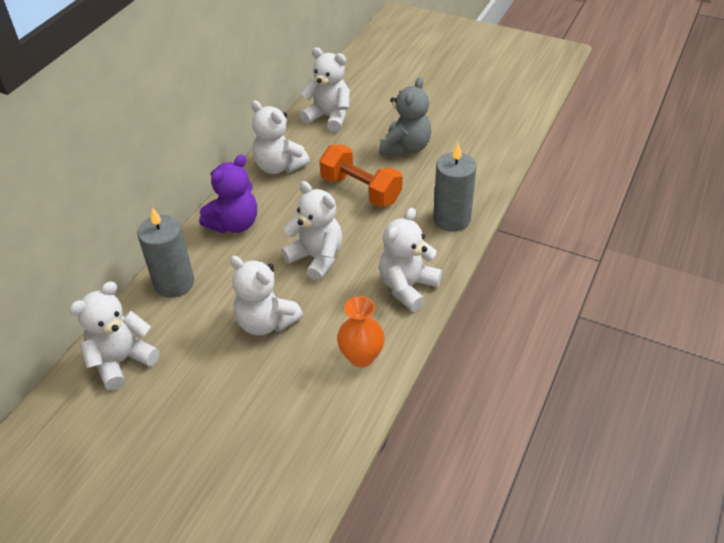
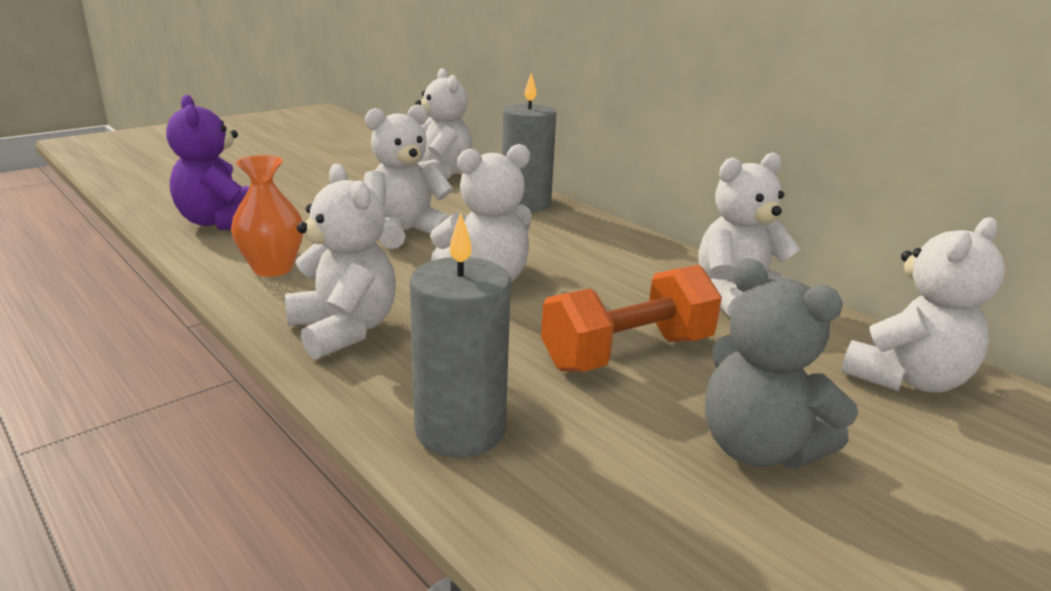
camera: 110 degrees right, 20 degrees down
(234, 224) = (608, 246): purple teddy bear -> purple teddy bear (221, 222)

